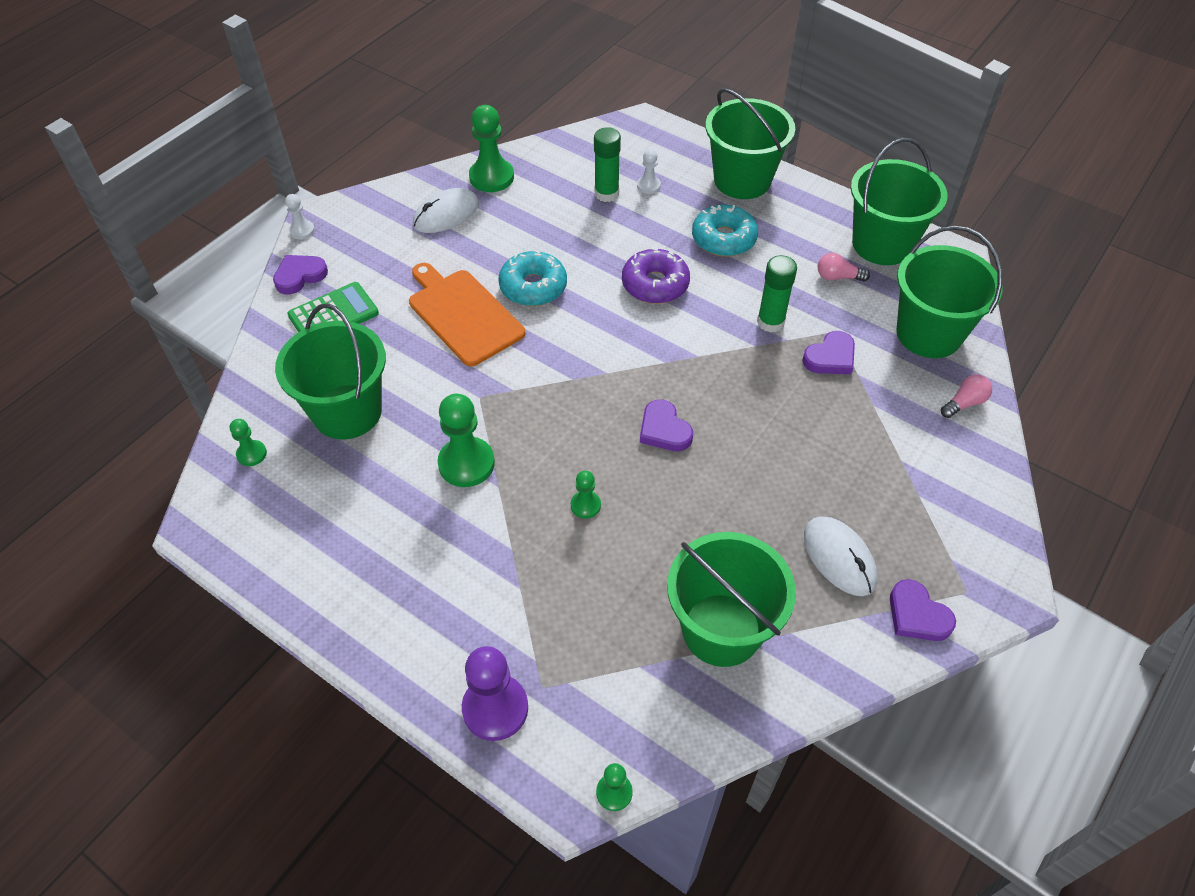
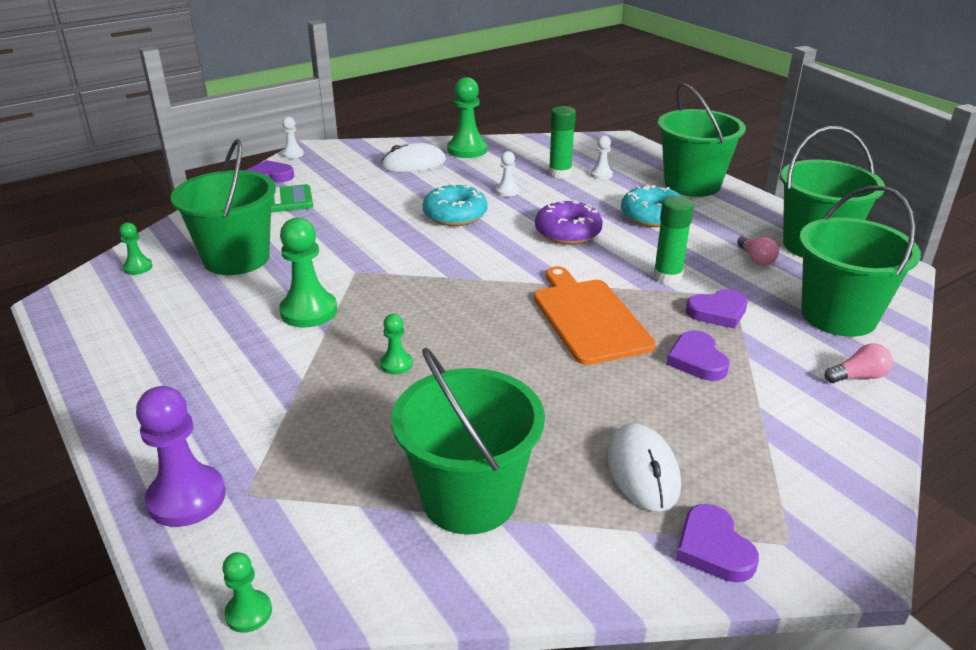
camera: 20 degrees right, 20 degrees down
(463, 314) = (381, 220): orange cutting board -> orange cutting board (588, 318)
(567, 236) = (507, 191): none -> white pawn
(664, 430) = (511, 328): purple heart -> purple heart (697, 360)
(838, 277) = (756, 259): pink light bulb -> pink light bulb turned 135 degrees counterclockwise

